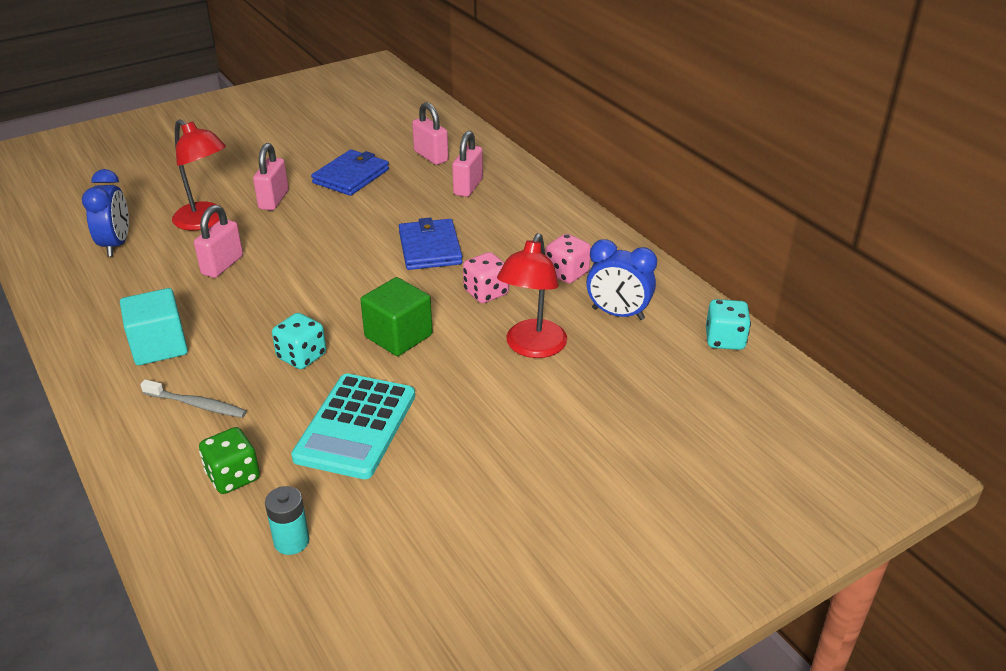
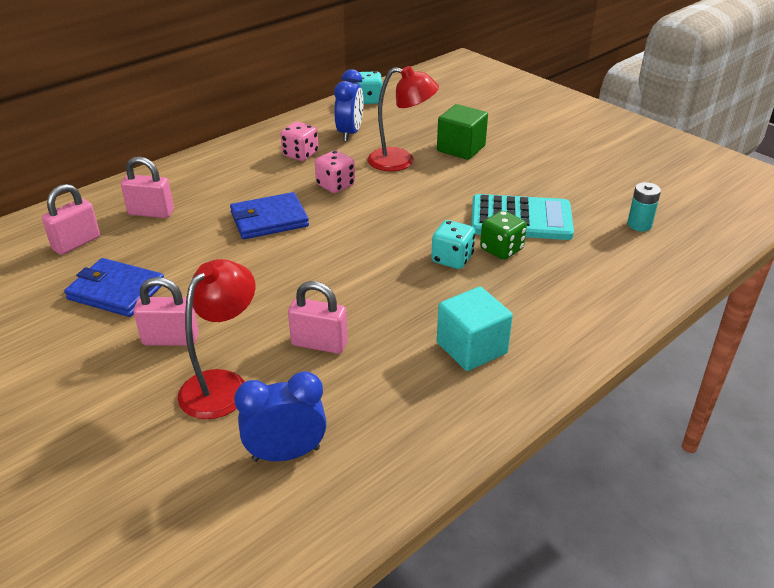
camera: 100 degrees left, 0 degrees up
(197, 404) = (538, 300): grey toothbrush -> none
(233, 477) = (602, 261): green dice -> green dice (501, 249)
(398, 336) = (407, 217): green cube -> green cube (461, 148)

